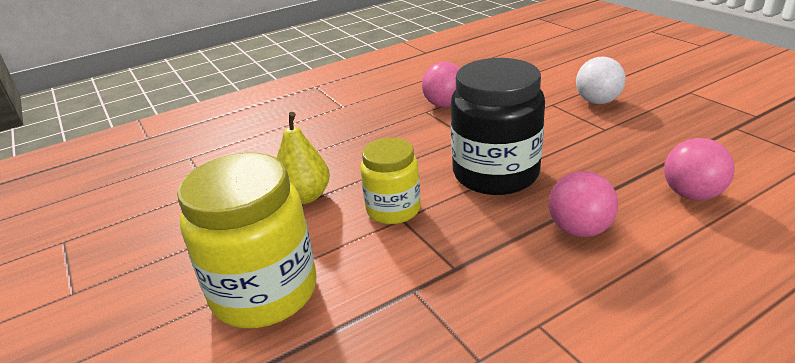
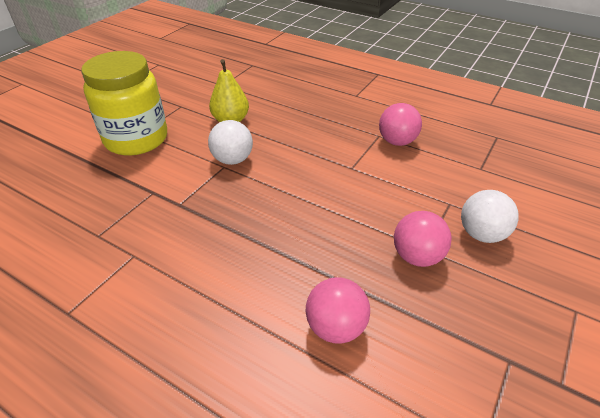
camera: 60 degrees right, 10 degrees up
(393, 209) = (232, 160): yellow jar -> white ball
(495, 174) = (303, 195): black jar -> none
(579, 229) = (246, 257): pink ball -> pink ball (417, 256)

